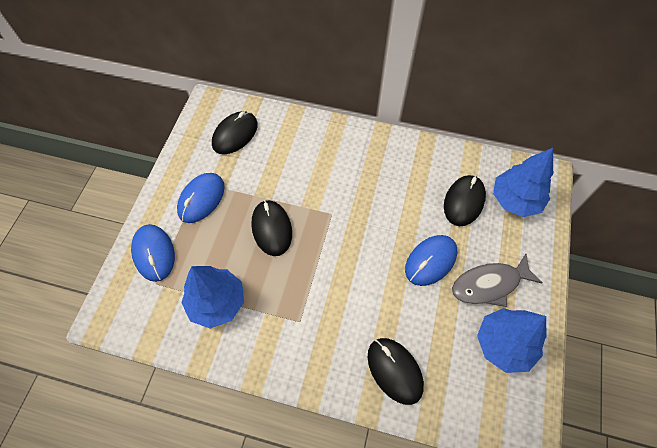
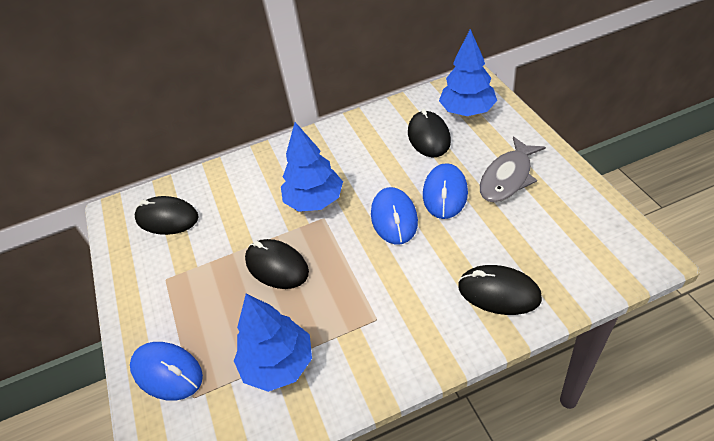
camera: 30 degrees left, 15 degrees down
(201, 199) = (179, 291): blue mouse -> blue mouse (394, 218)
(235, 134) = (167, 218): black mouse -> black mouse turned 75 degrees counterclockwise
(503, 344) = (562, 209): blue tree -> blue tree (314, 201)

